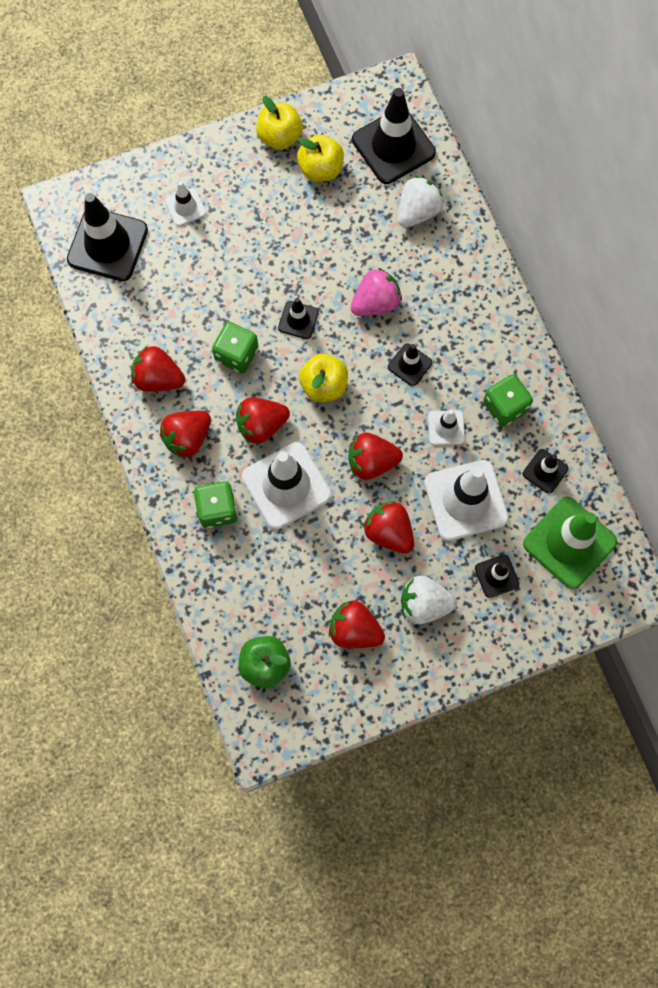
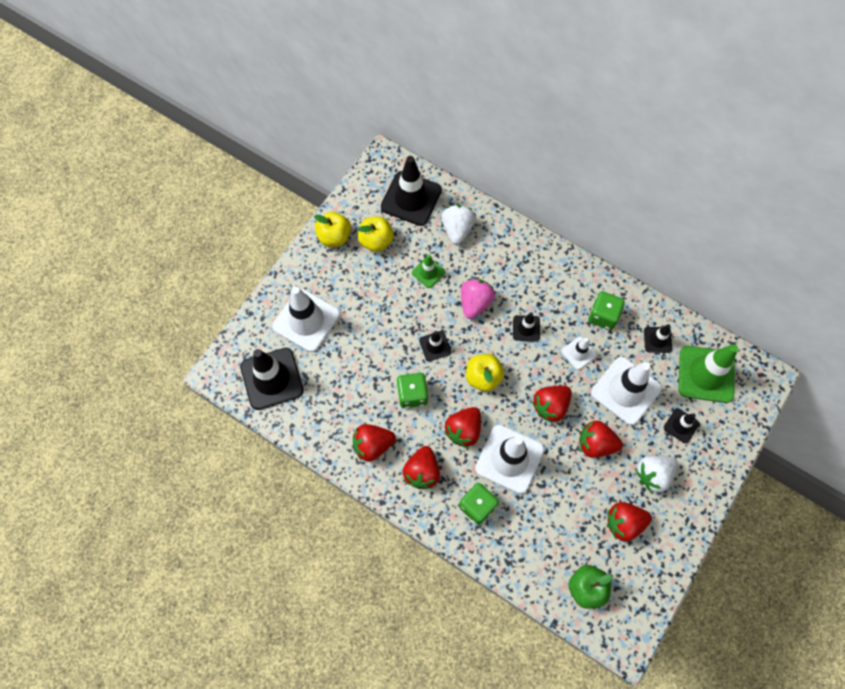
camera: 35 degrees left, 5 degrees down
(185, 207) = (306, 320): white traffic cone -> white traffic cone, size x1.98
(350, 238) = (428, 272): none -> green traffic cone

